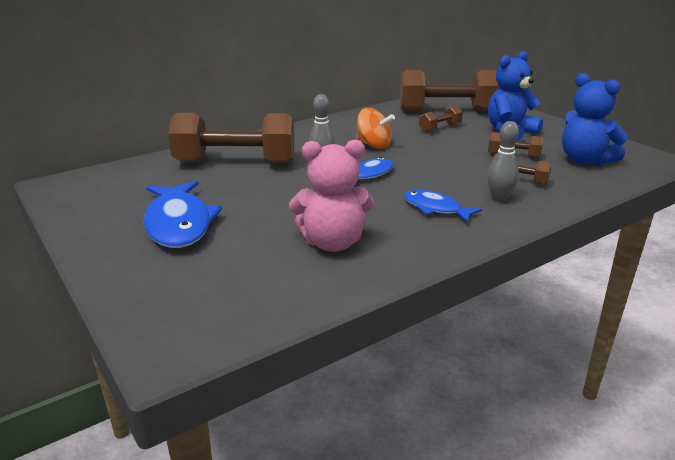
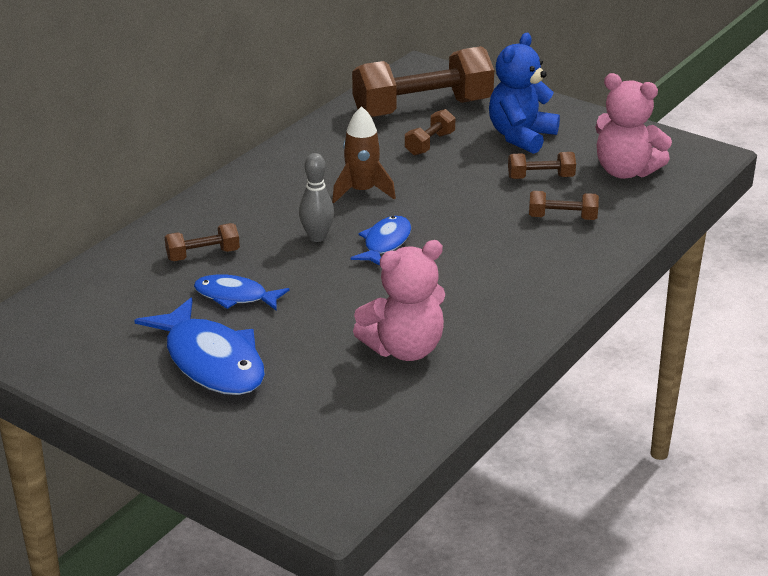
camera: 20 degrees left, 5 degrees up
(235, 162) = (203, 255): brown dumbbell -> brown dumbbell, size x0.45
(373, 145) = (362, 191): orange spinning top -> brown rocket
(435, 209) = (489, 279): blue fish -> blue fish (235, 296)
(499, 199) = (552, 250): grey bowling pin -> none
(585, 160) = (625, 171): blue teddy bear -> pink teddy bear

